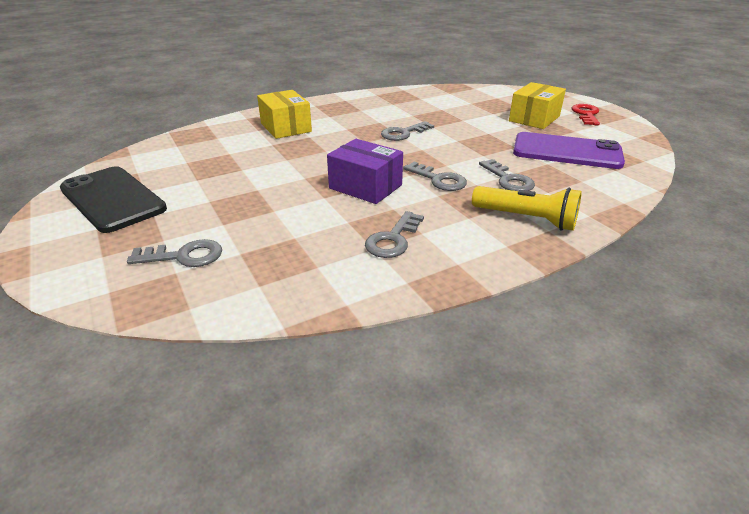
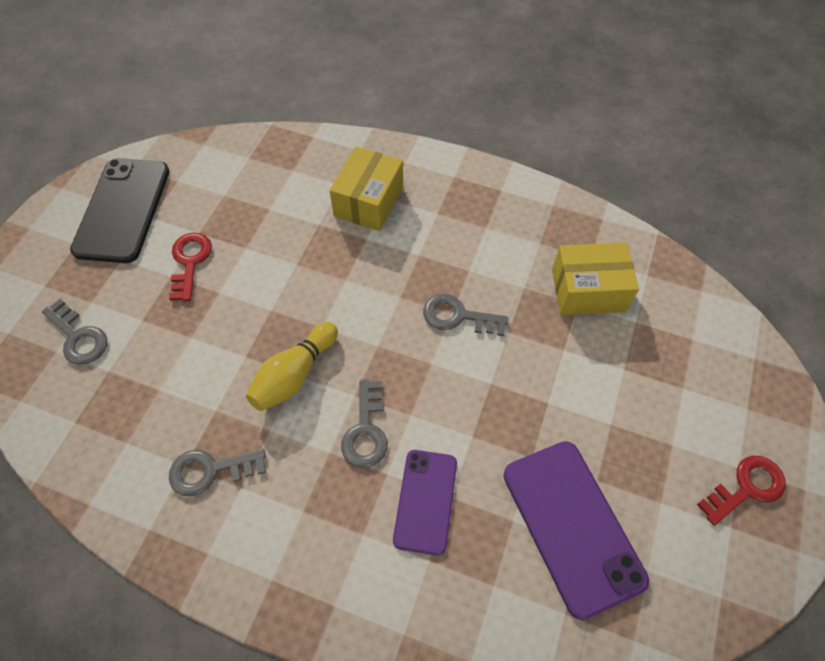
camera: 50 degrees right, 25 degrees up
(213, 190) = (190, 262): none -> red key
(365, 186) = (294, 375): purple box -> yellow bowling pin
(508, 180) = (425, 501): grey key -> purple phone
(526, 219) = (342, 570): yellow flashlight -> none
(534, 118) = (655, 429): yellow box -> yellow box (588, 290)

